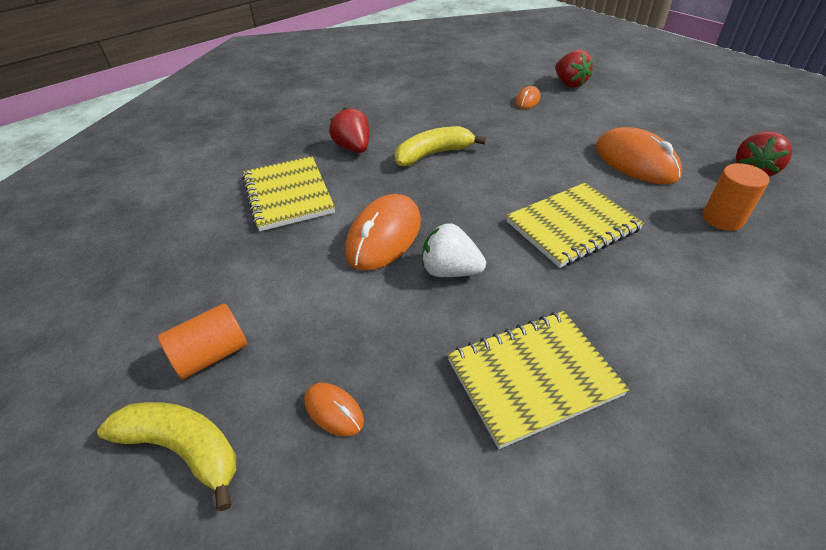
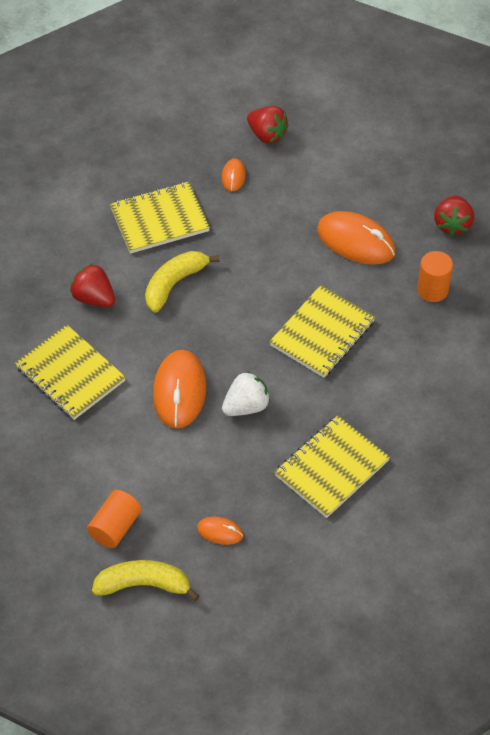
camera: 25 degrees left, 10 degrees up
(446, 113) = (159, 220): none -> yellow notebook
(450, 271) = (246, 406): white strawberry -> white strawberry turned 150 degrees clockwise

